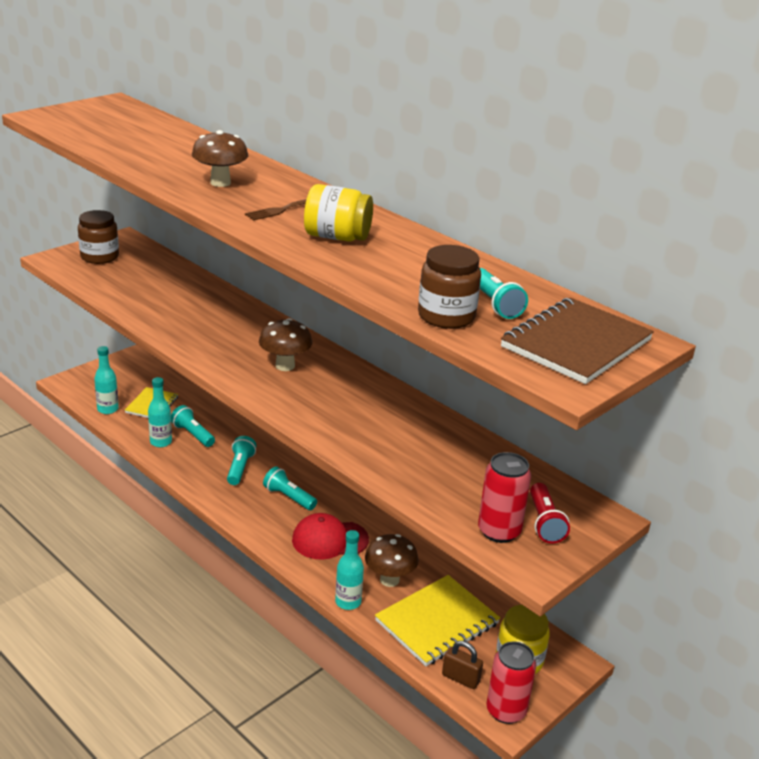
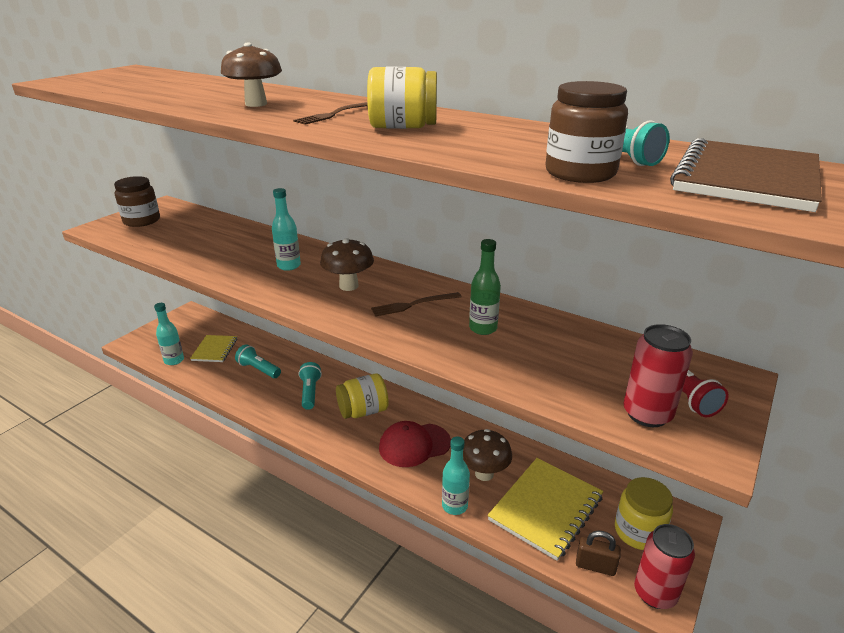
camera: 10 degrees left, 0 degrees up
(161, 442) = (230, 381): turquoise bottle -> turquoise bottle (289, 266)
(289, 497) = (363, 411): turquoise flashlight -> yellow jar
(339, 396) = (413, 305): none -> brown fork
(395, 431) = (483, 328): none -> green bottle

